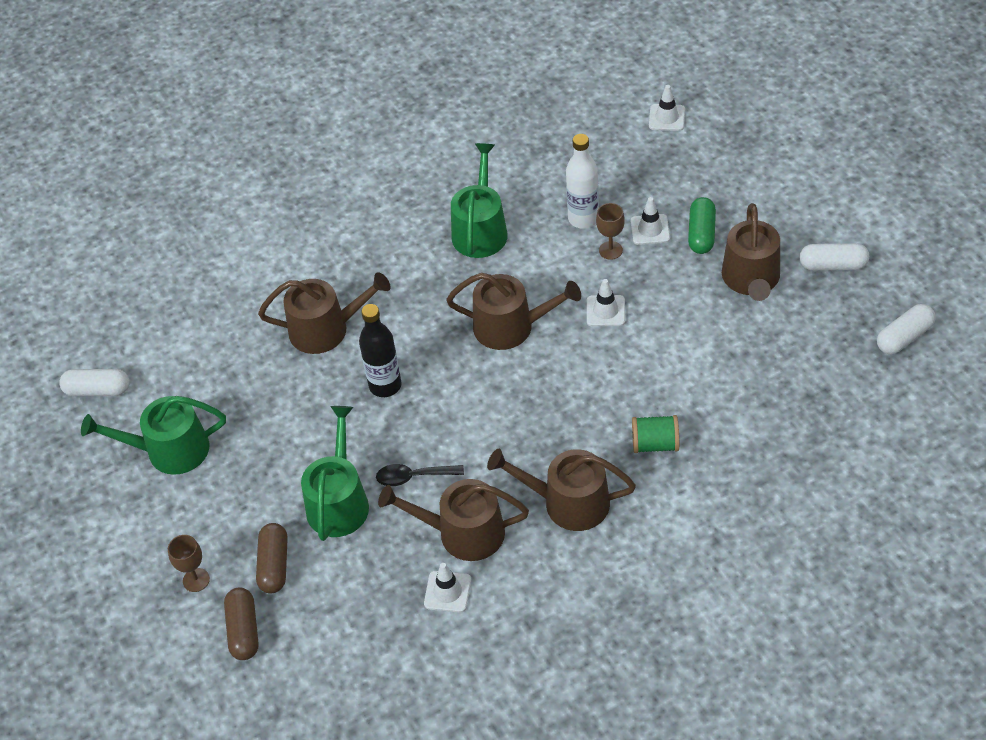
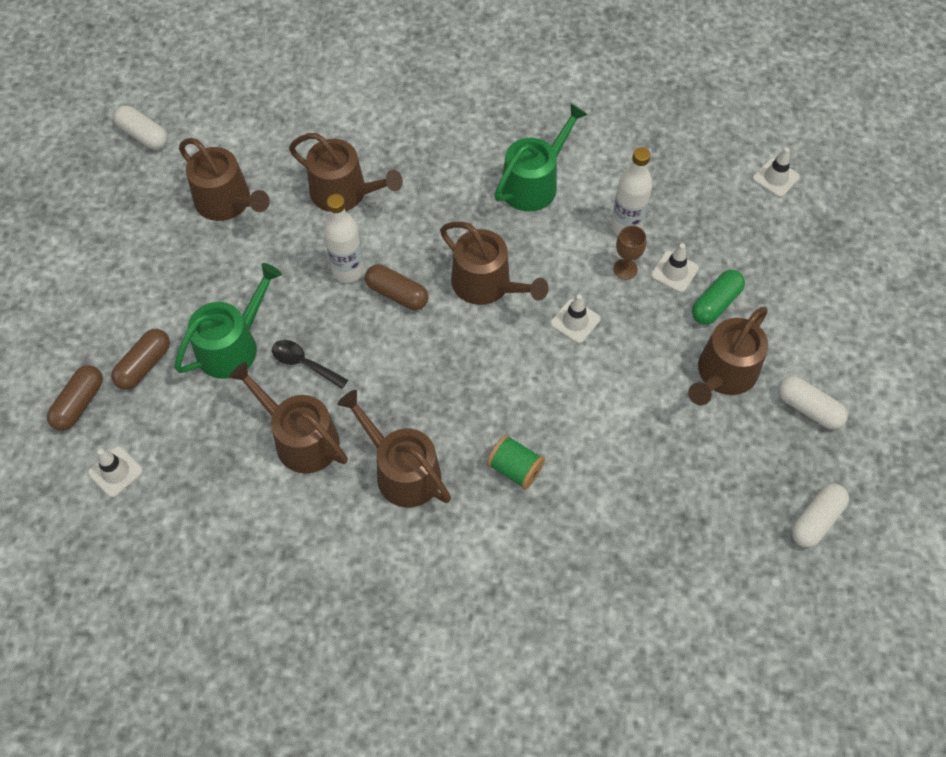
camera: 30 degrees right, 10 degrees up
(169, 450) = (151, 218): green watering can -> none
(196, 580) = (82, 338): brown goblet -> none
(228, 397) = (227, 202): none -> brown watering can
(385, 385) = (348, 270): black bottle -> white bottle
(443, 378) = (397, 294): none -> brown capsule
(447, 592) = (247, 480): white traffic cone -> white traffic cone (115, 472)
(904, 337) = (816, 520): white capsule -> white capsule turned 45 degrees counterclockwise

